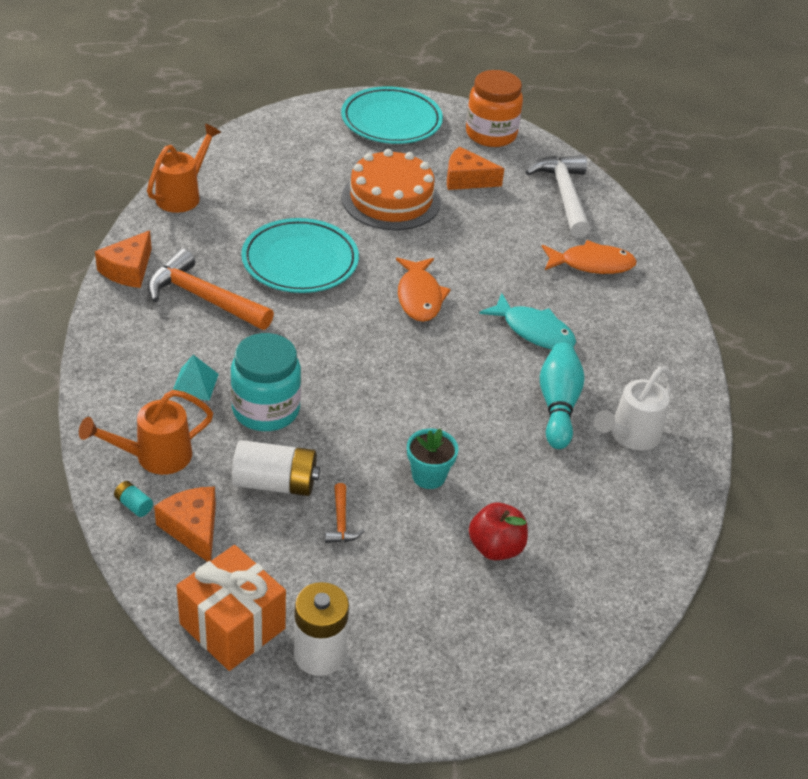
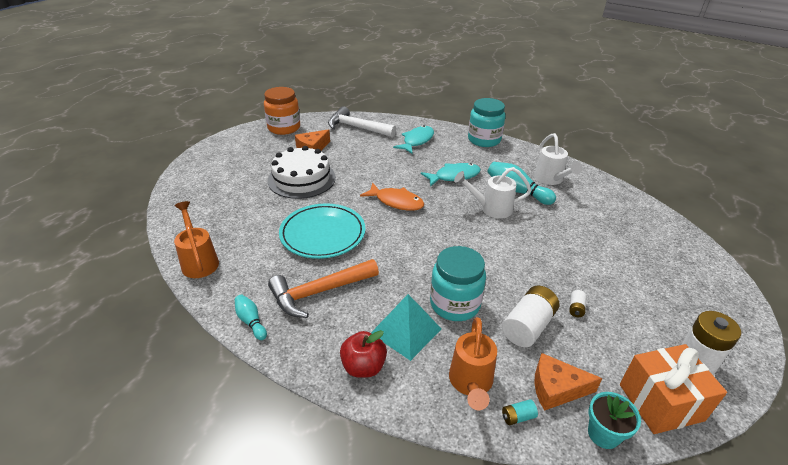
camera: 55 degrees left, 5 degrees down
(128, 270) = (251, 321): orange cheese -> turquoise bowling pin
(195, 384) = (406, 331): turquoise pyramid -> turquoise pyramid, size x1.63
(341, 521) = (576, 308): orange hammer -> white battery
(391, 121) = (232, 152): turquoise plate -> none
(391, 199) = (301, 179): orange cake -> white cake
(428, 476) = (550, 257): turquoise flower pot -> turquoise flower pot (603, 434)
(488, 390) = (491, 209): none -> white watering can
(495, 548) = (618, 254): red apple -> red apple (363, 367)
(592, 264) = (417, 141): orange fish -> turquoise fish
(673, 332) = (484, 140): none -> turquoise jar

